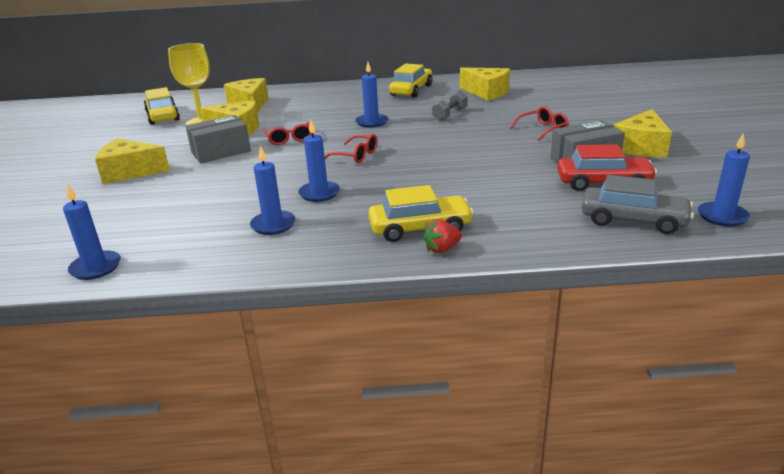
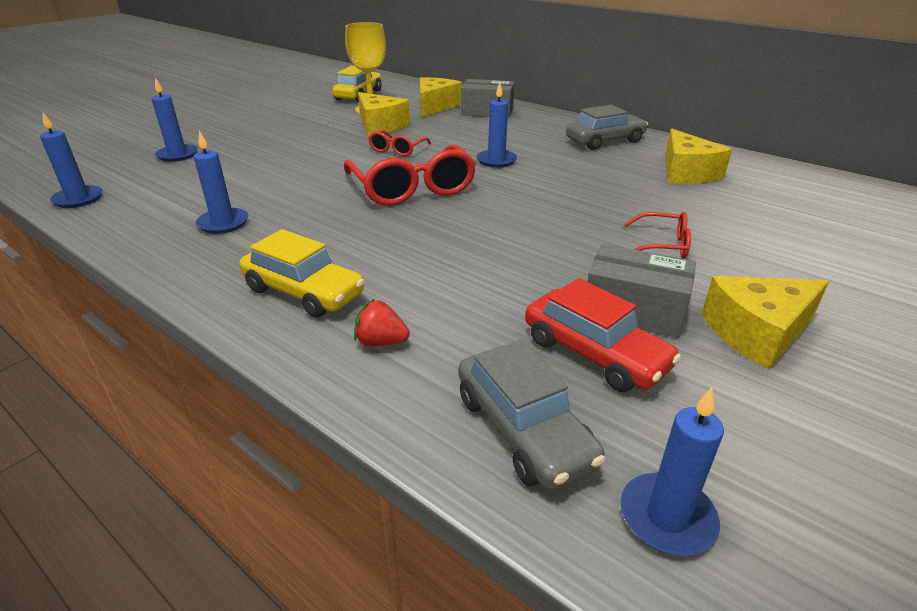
camera: 40 degrees right, 5 degrees up
(130, 172) = (246, 133): yellow cheese -> none
(221, 152) = (329, 140): grey box -> grey box (487, 112)
(319, 193) = (310, 211): blue candle -> blue candle (177, 155)
(356, 156) = (412, 189): red glasses -> red glasses, size x1.94
(411, 90) = (605, 141): yellow car -> grey car
(442, 249) = (272, 326): red strawberry -> red strawberry (381, 342)
(450, 115) = (589, 182): grey dumbbell -> none

